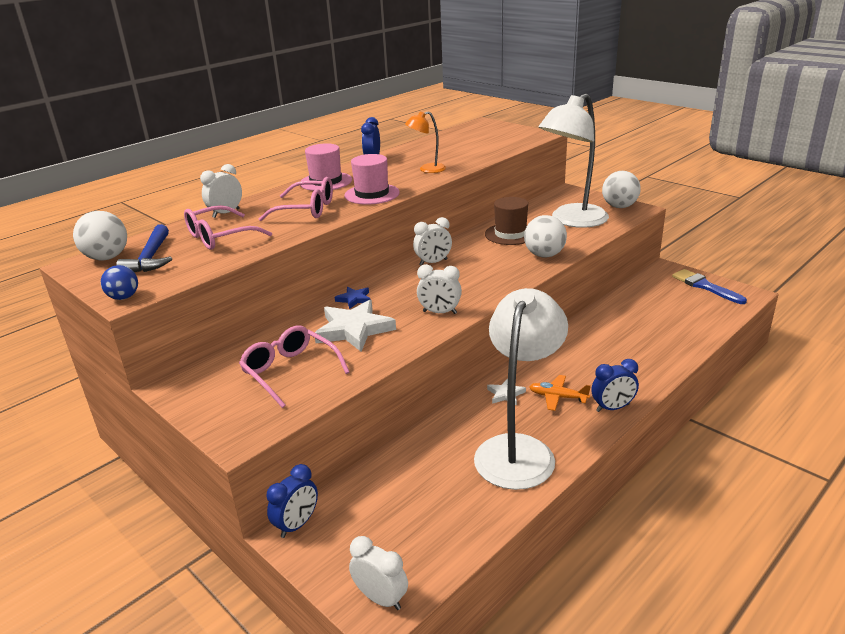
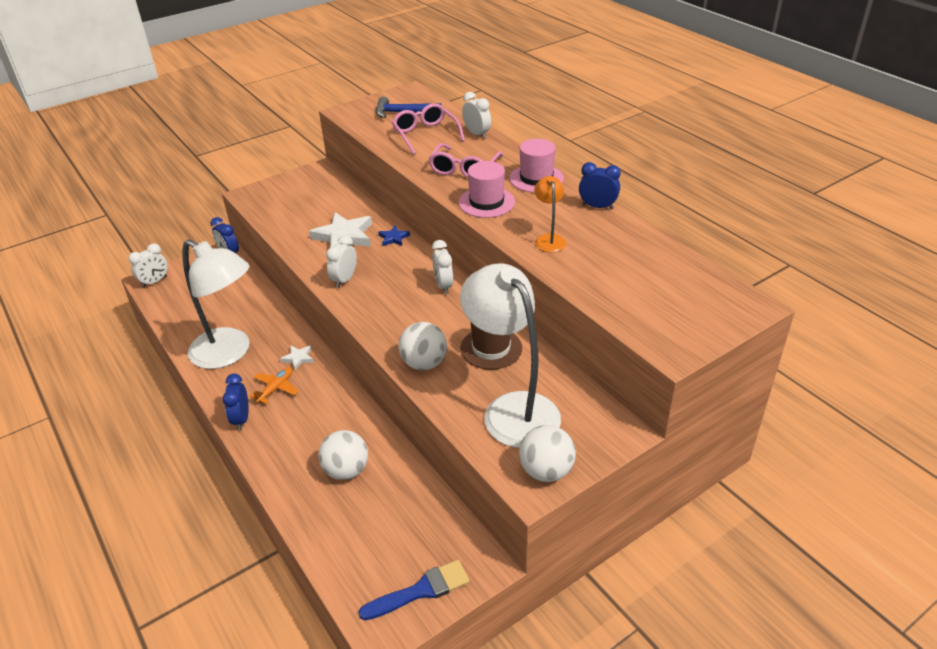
camera: 100 degrees right, 10 degrees up
(107, 257) = (415, 98): white ball -> white ball (346, 470)
(124, 297) = (346, 111): blue ball -> none
(290, 371) = (305, 210): pink glasses -> none

